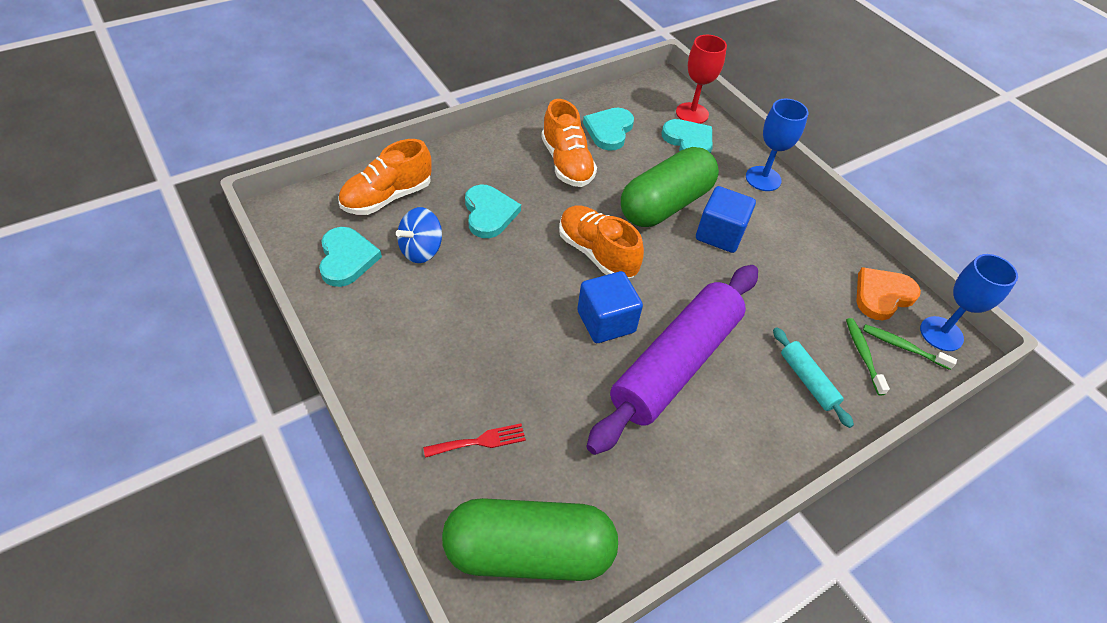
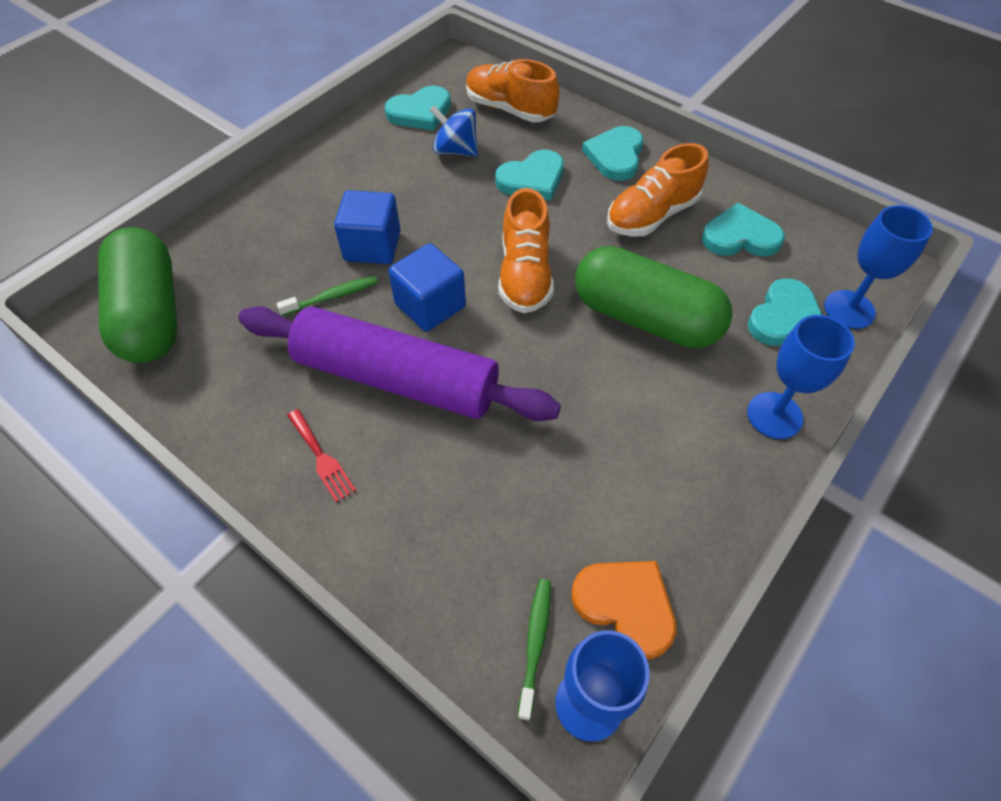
camera: 75 degrees right, 5 degrees up
(480, 441) = (253, 252): red fork -> red fork (321, 458)
(489, 157) = (615, 156): none -> turquoise heart
(596, 253) = (525, 275): orange shoe -> orange shoe turned 150 degrees clockwise
(692, 113) = (849, 309): red goblet -> blue goblet
(720, 234) = (628, 383): blue cube -> blue cube (372, 246)
(807, 381) = (424, 520): turquoise rolling pin -> none
(863, 355) = (496, 586): green toothbrush -> green toothbrush (332, 296)

